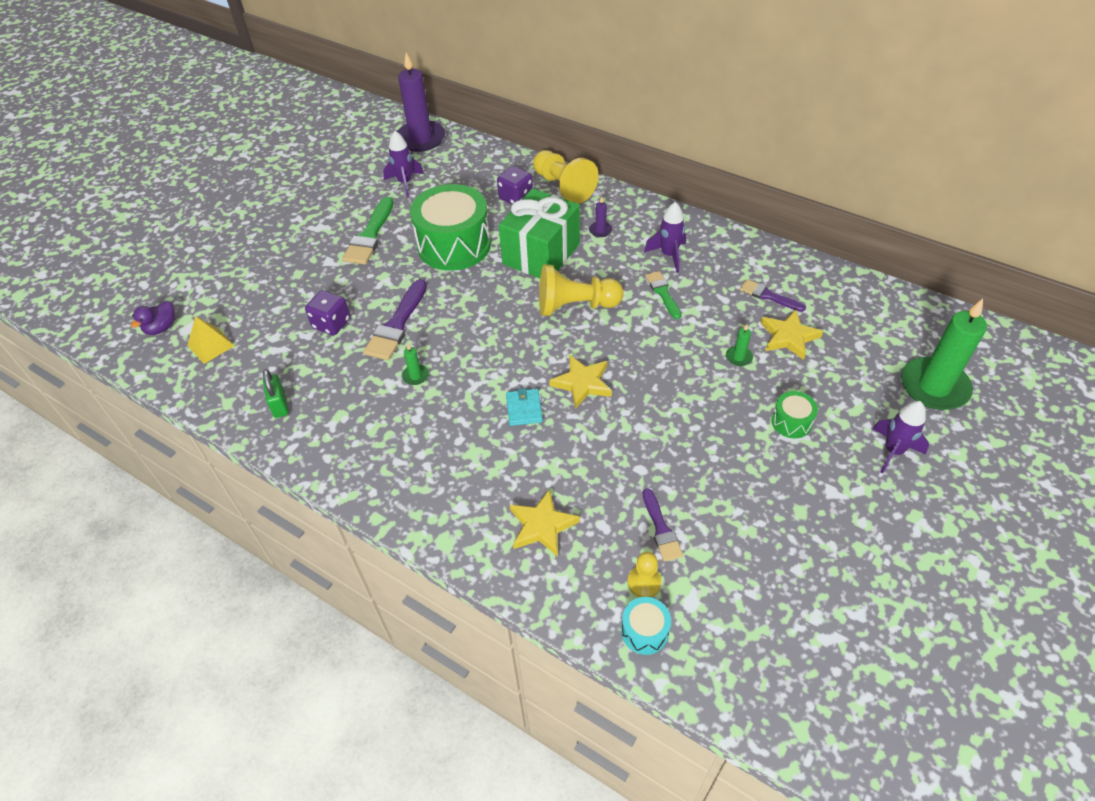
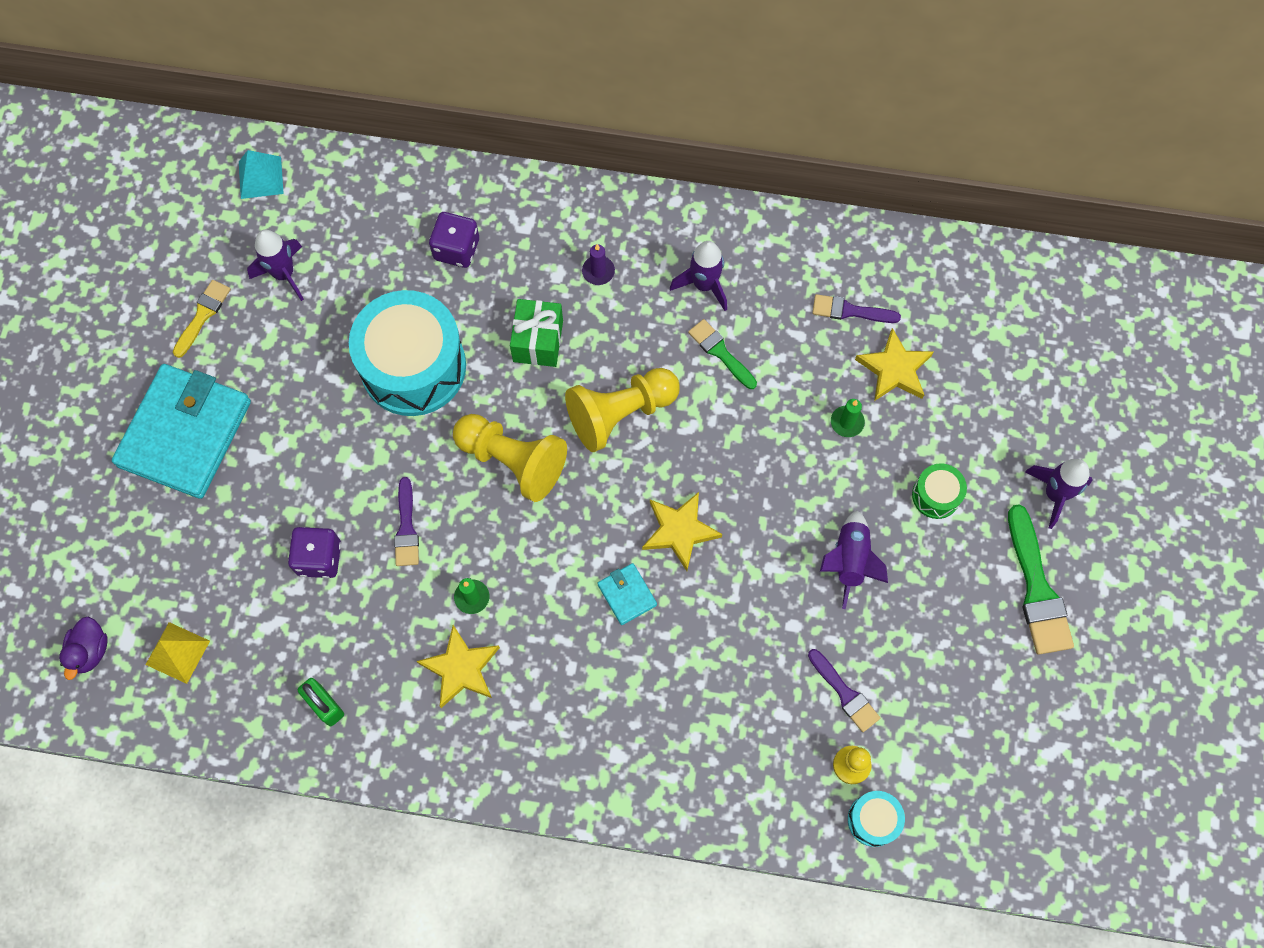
camera: 25 degrees left, 20 degrees up
(296, 239) = (185, 433): none -> turquoise wallet
(346, 189) = (203, 315): none -> yellow brush
(370, 235) = (287, 390): green brush -> green brush (1037, 589)
(397, 325) = (406, 528): purple brush -> purple brush, size x0.61
(421, 139) = (260, 177): purple candle -> turquoise pyramid
(454, 245) = (413, 366): green drum -> turquoise drum
(541, 254) = (538, 341): green gift -> green gift, size x0.58
(542, 525) = (716, 741): yellow star -> yellow star (461, 668)
(563, 187) = (513, 206): yellow pawn -> yellow pawn (512, 461)
(704, 442) = (849, 561): none -> purple rocket
(934, 386) = (1075, 385): green candle -> none

